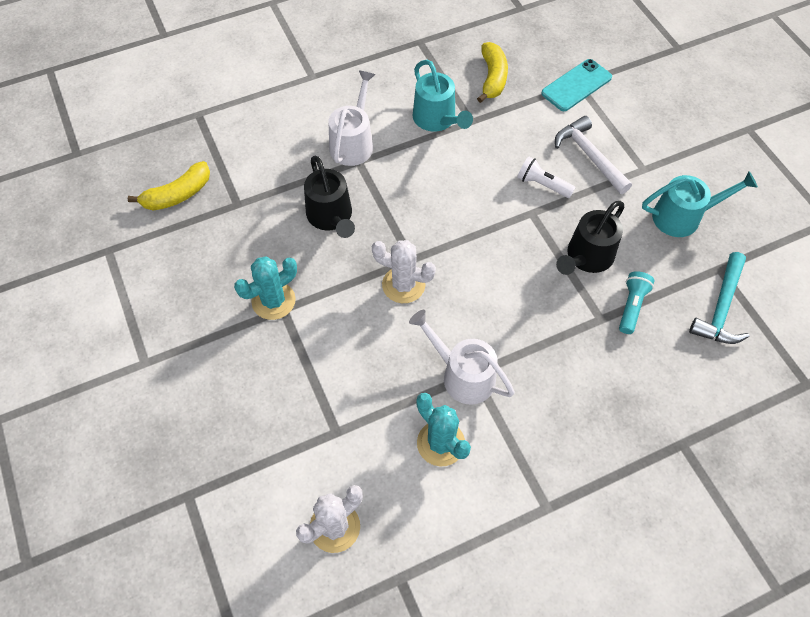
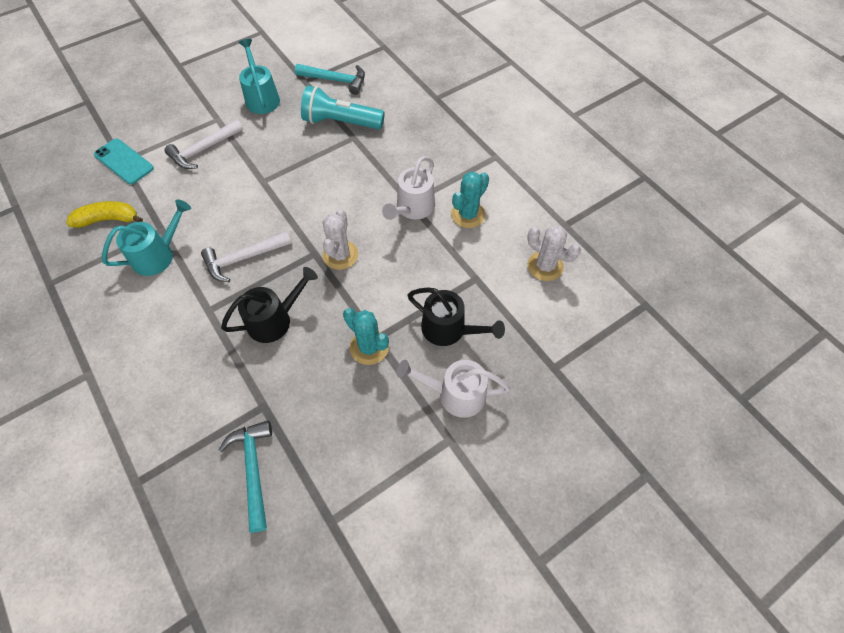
camera: 100 degrees left, 0 degrees up
(178, 194) = (253, 469): yellow banana -> turquoise hammer
(353, 142) = (184, 318): white watering can -> white watering can (455, 394)
(417, 192) = (243, 258): none -> white hammer
(542, 184) = (233, 176): white flashlight -> none
(586, 257) = (302, 147): black watering can -> black watering can (449, 329)
(631, 306) = (341, 122): turquoise flashlight -> turquoise flashlight, size x1.82

